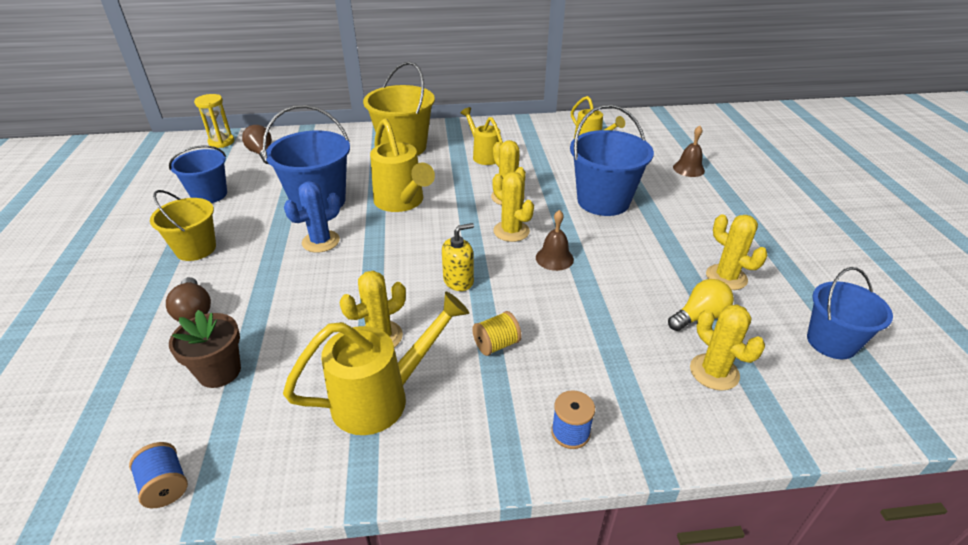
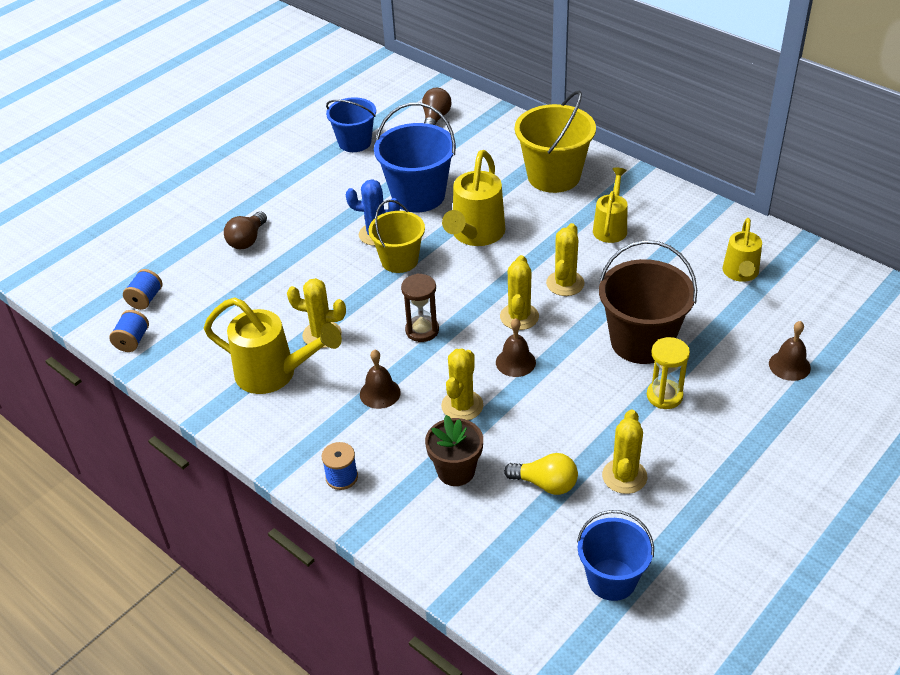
camera: 50 degrees right, 5 degrees up
(130, 433) = (145, 299): none -> blue spool
(196, 249) = (297, 189): yellow bucket -> yellow bucket (399, 260)
(219, 371) = (217, 293): brown flower pot -> brown flower pot (456, 471)
(221, 142) = (420, 88): yellow hourglass -> yellow hourglass (664, 396)
(458, 281) = (422, 330): yellow soap dispenser -> brown hourglass
(496, 344) = (380, 393): yellow spool -> brown bell
(603, 201) = (641, 342): blue bucket -> brown bucket
(714, 372) = (486, 522): yellow cactus -> yellow cactus (462, 406)

